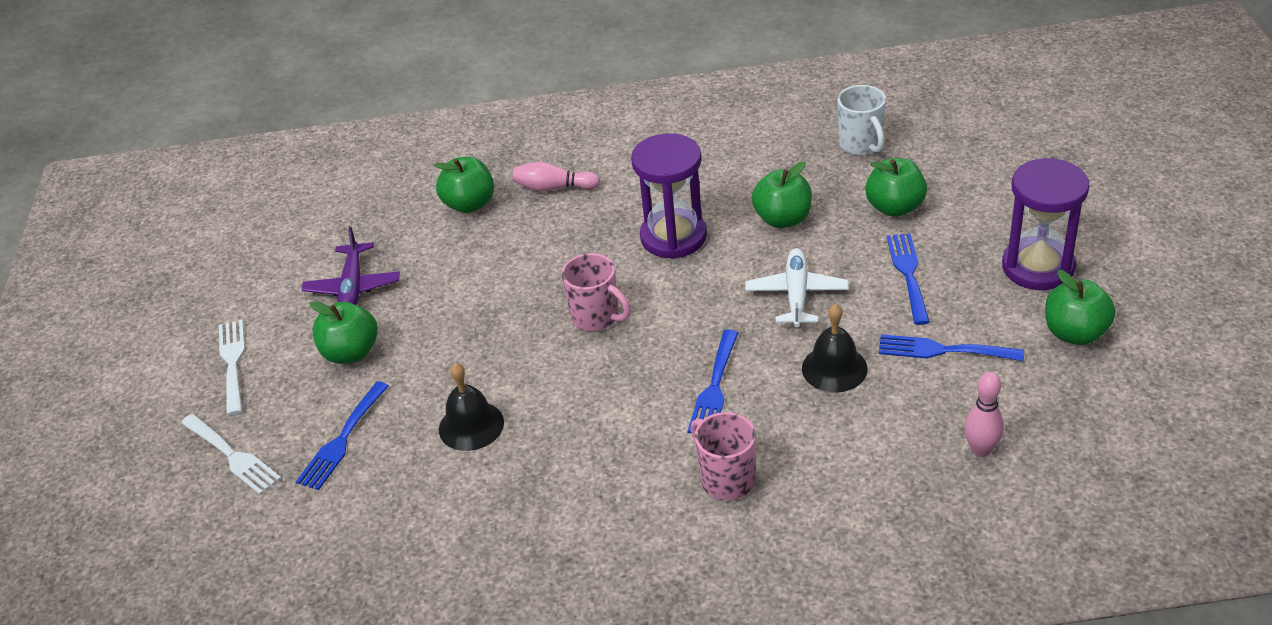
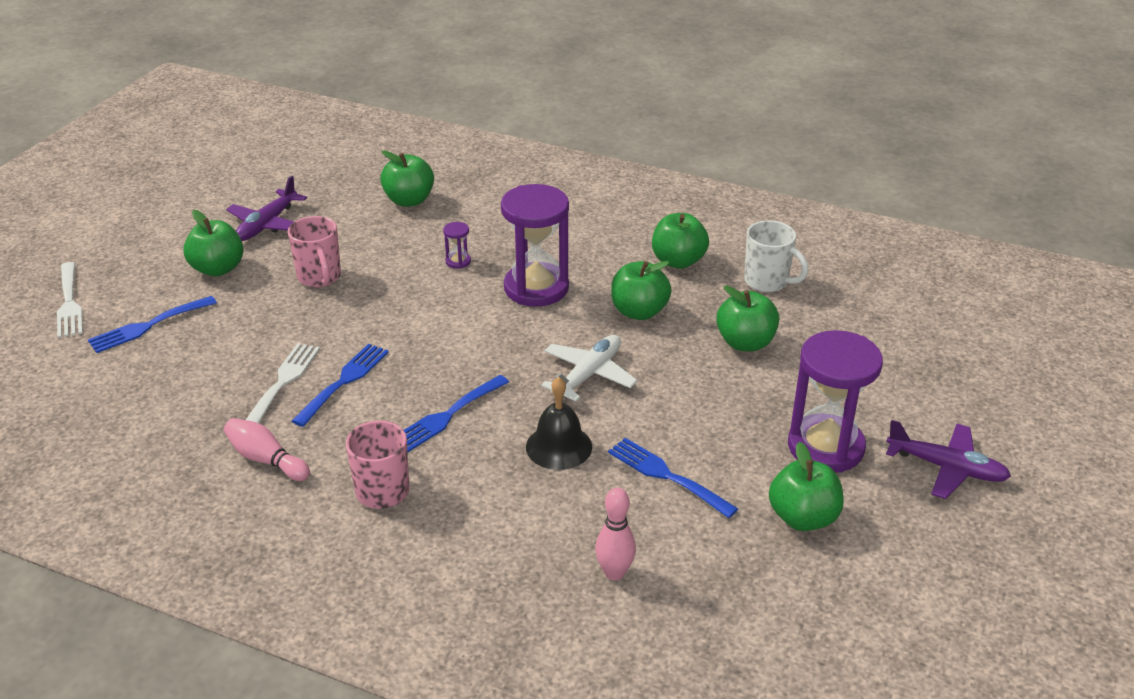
camera: 25 degrees right, 5 degrees down
(232, 362) = (136, 240): white fork -> white fork (283, 382)
(471, 425) = (242, 358): black bell -> none
(554, 188) = (483, 214): pink bowling pin -> pink bowling pin (266, 459)
(577, 243) = (458, 261): none -> purple hourglass
(597, 317) = (414, 322): pink mug -> pink mug (319, 277)
(770, 158) = (678, 261): none -> green apple
(861, 145) = (767, 282): white mug -> white mug turned 60 degrees counterclockwise
(908, 274) = (701, 401): blue fork -> blue fork (344, 381)
(1138, 241) = (946, 468): none -> purple plane

